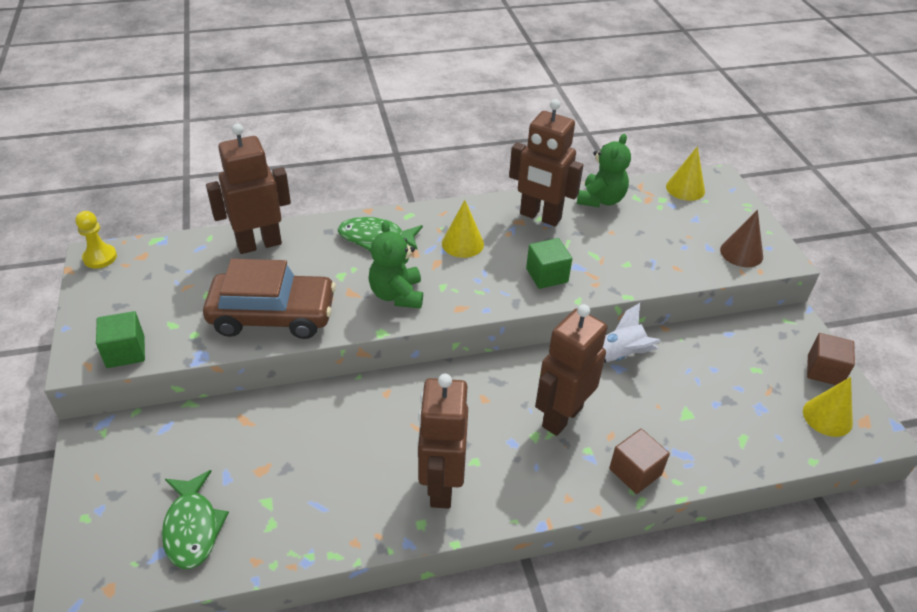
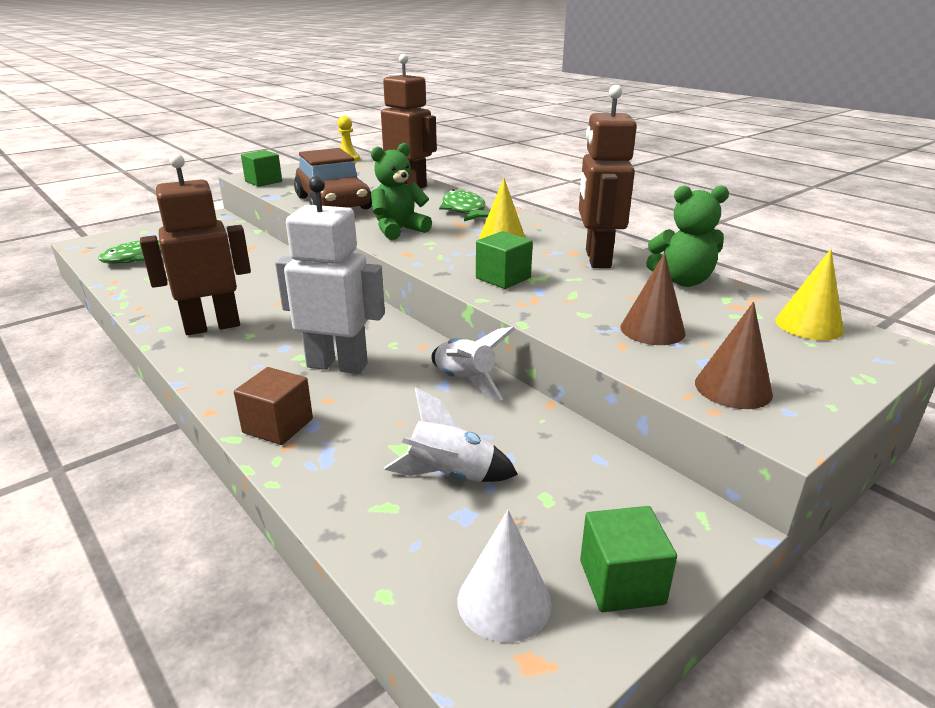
camera: 65 degrees right, 15 degrees down
(561, 416) = (337, 365): brown robot -> white robot
(663, 247) = (652, 330): none -> brown cone
(724, 401) = (450, 476): none -> white rocket
(824, 370) = (621, 582): brown cube -> green cube
(827, 417) = (504, 601): yellow cone -> white cone

